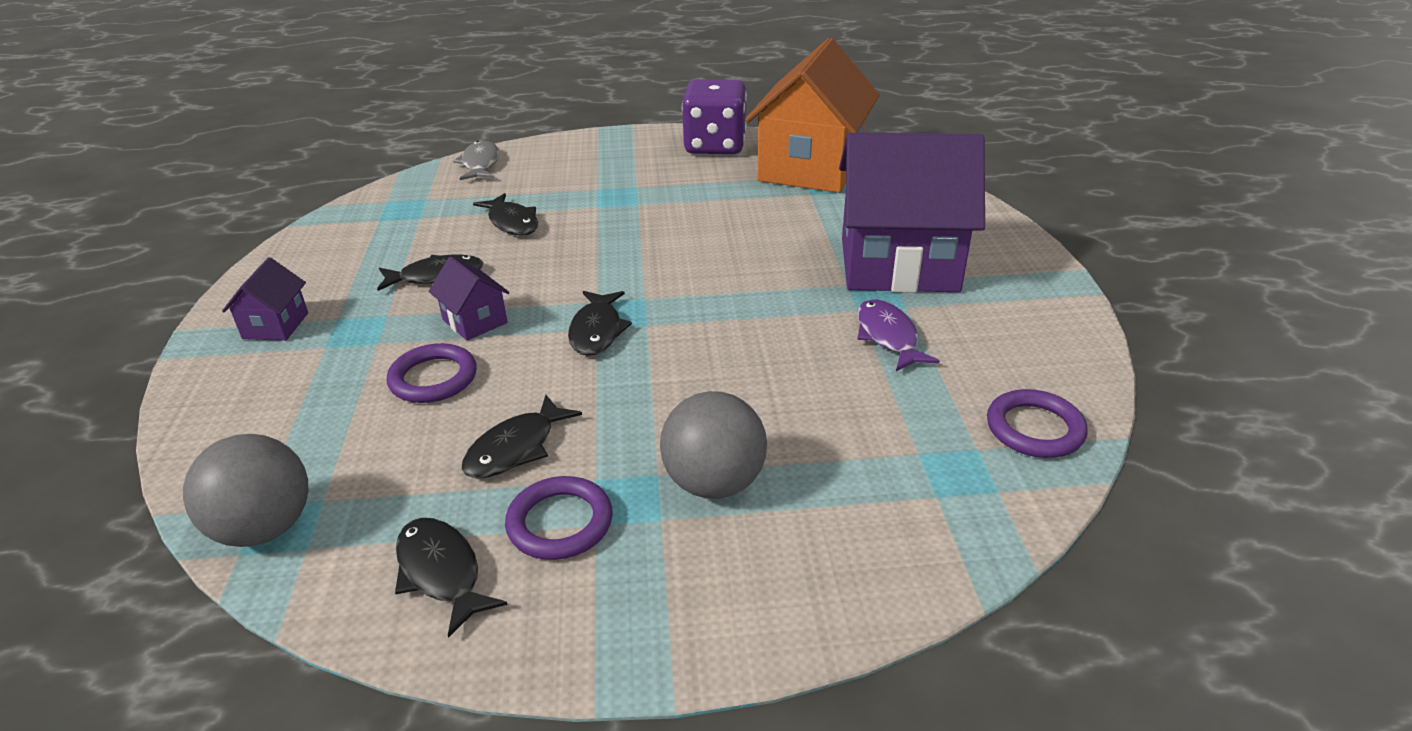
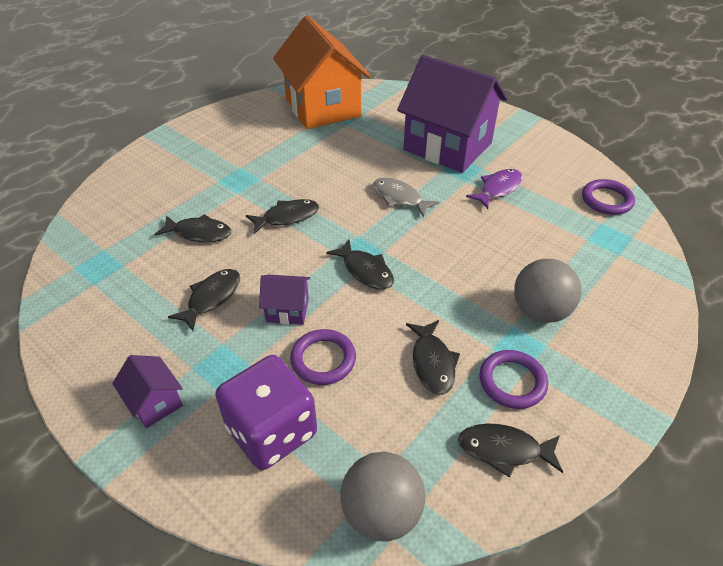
camera: 45 degrees left, 10 degrees up
(480, 164) = (100, 203): grey fish -> grey fish (400, 198)
(606, 247) = (287, 217): none -> black fish
(715, 146) = (245, 116): purple dice -> purple dice (271, 431)
(888, 337) = (498, 189): purple fish -> purple fish turned 105 degrees clockwise
(898, 265) = (447, 146): purple house -> purple house turned 75 degrees clockwise

